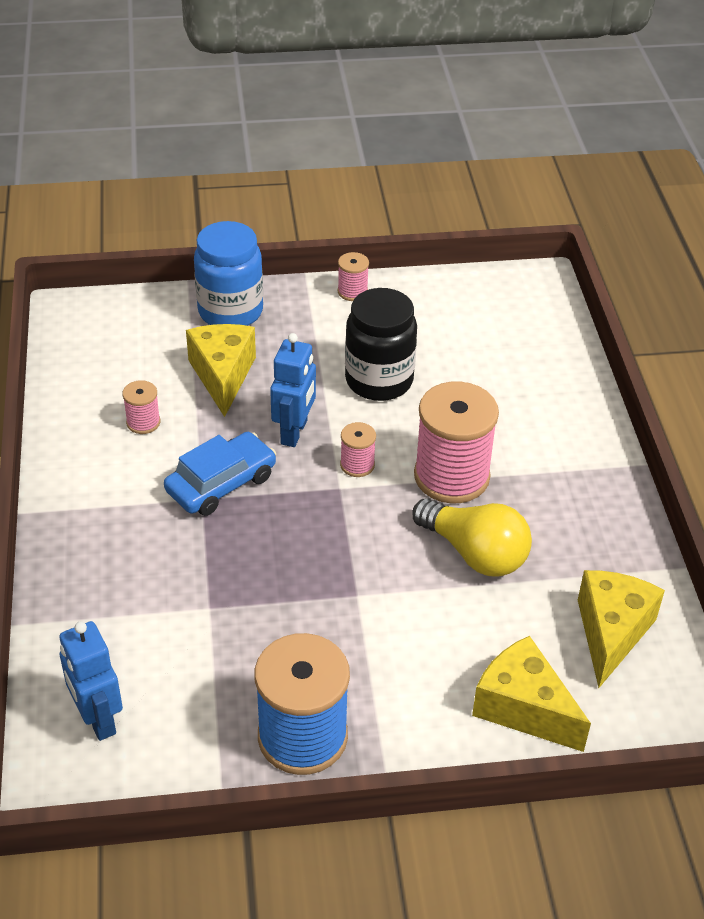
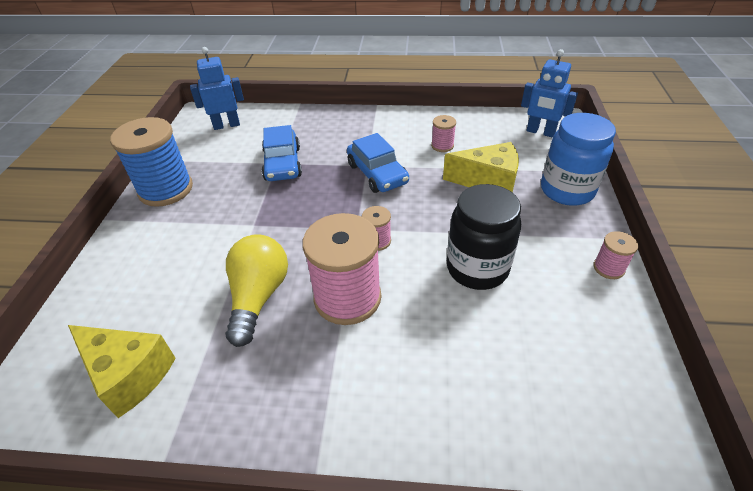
camera: 105 degrees right, 0 degrees up
(211, 599) = (282, 164): none -> blue car
(294, 432) = (420, 211): blue robot -> blue robot (540, 132)
(475, 553) = (258, 296): yellow light bulb -> yellow light bulb turned 135 degrees clockwise
(523, 708) = (107, 295): yellow cheese -> none

